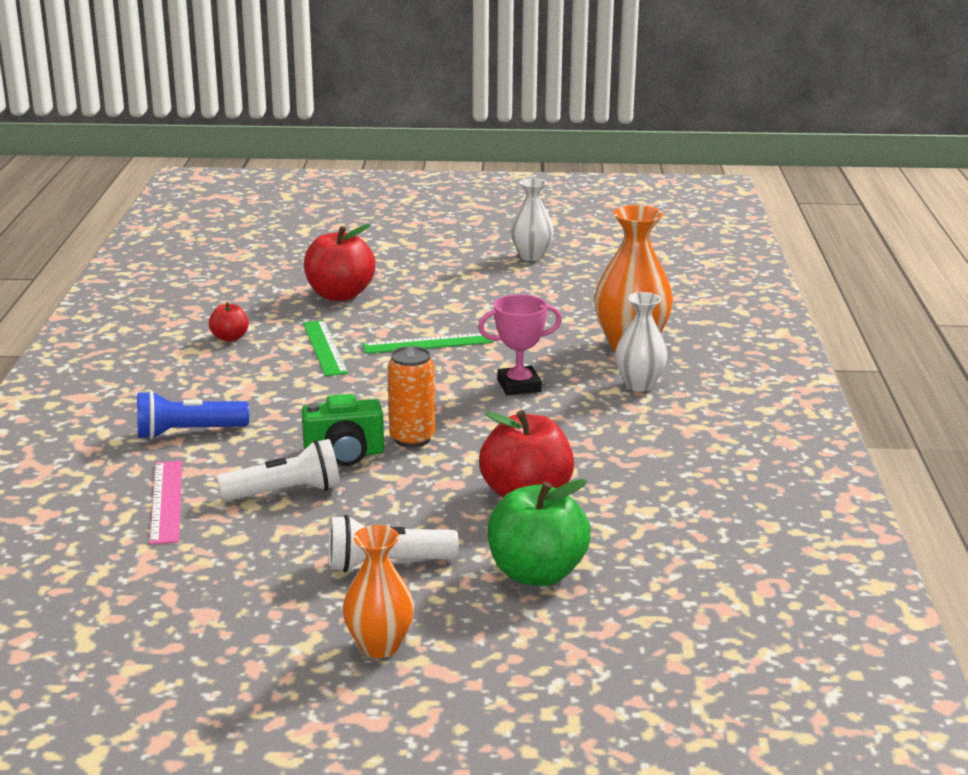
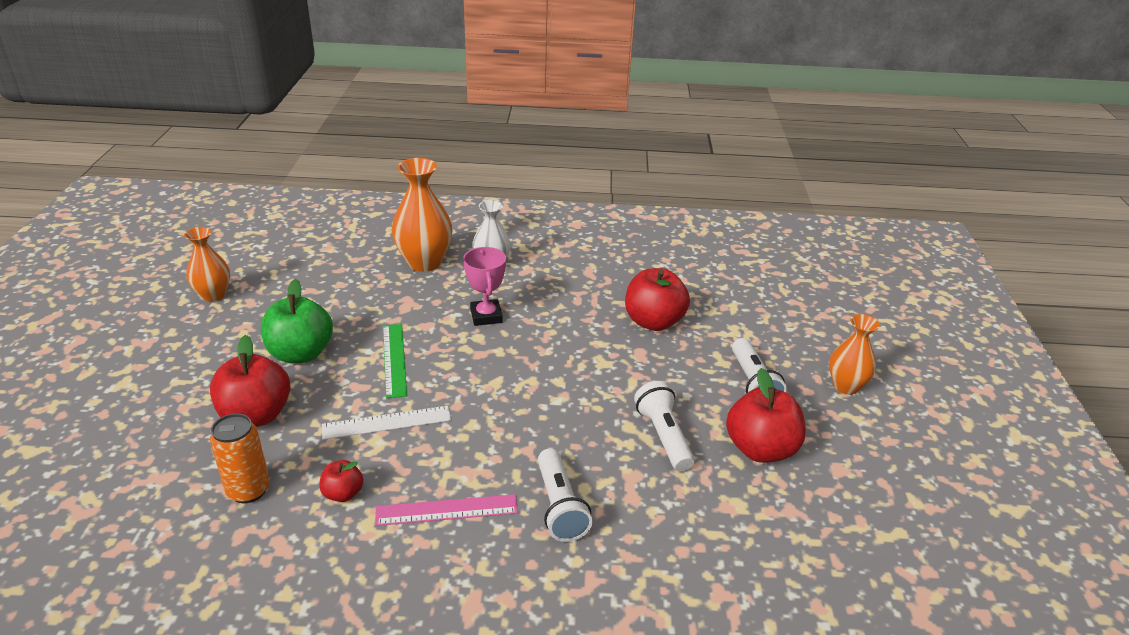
camera: 90 degrees left, 10 degrees up
(166, 501) = (686, 508): pink ruler -> pink ruler (447, 510)
(188, 432) = (560, 506): blue flashlight -> white flashlight
(252, 557) = (760, 449): none -> red apple
(325, 347) = (386, 422): green ruler -> white ruler
(344, 454) = (599, 405): green camera -> none
(412, 439) = (573, 370): orange can -> orange can (248, 490)
(531, 256) = (213, 295): white vase -> orange vase
(536, 573) = (748, 323): green apple -> green apple (301, 353)

